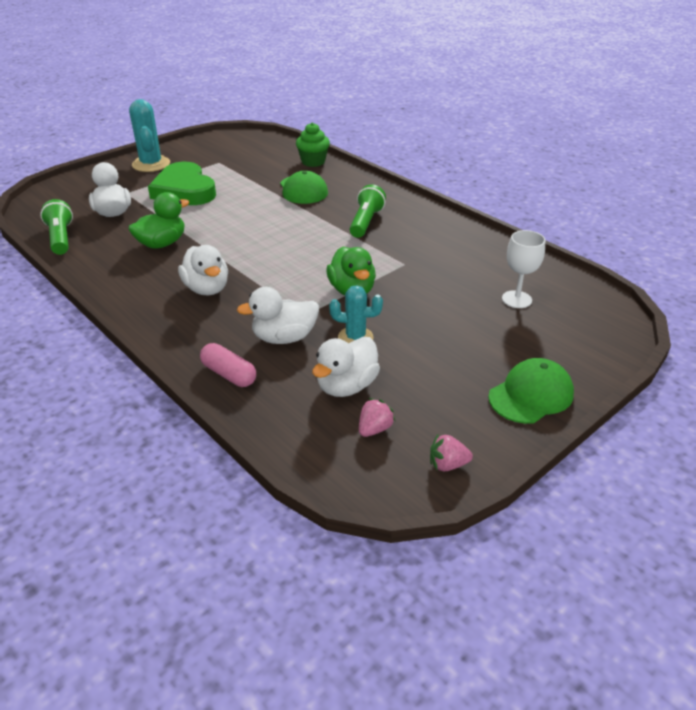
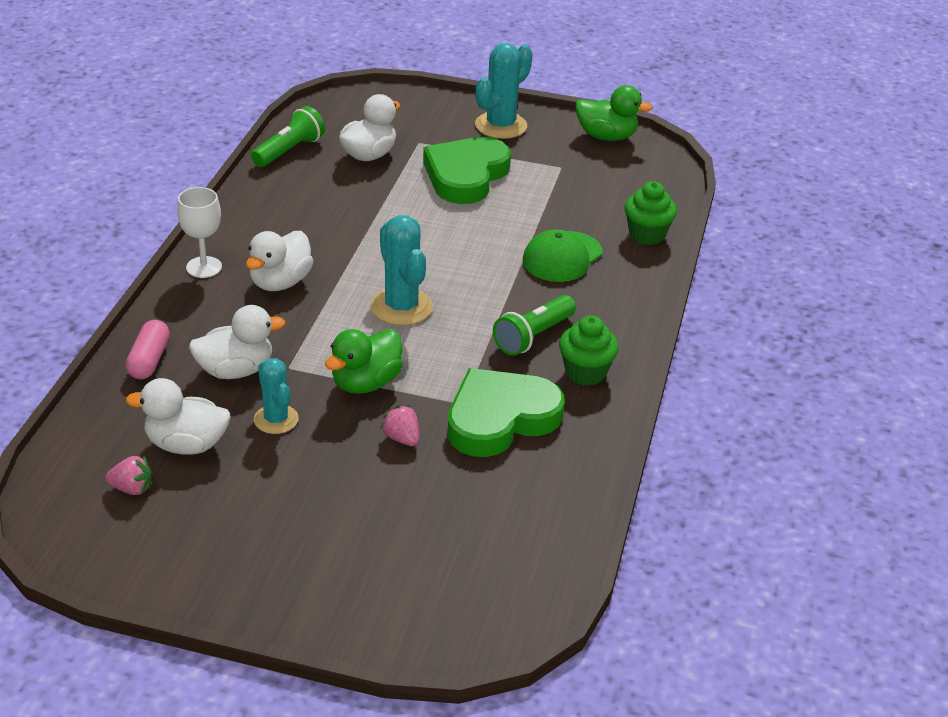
camera: 55 degrees right, 0 degrees up
(162, 244) = (338, 215): green duck -> green duck (606, 136)
(284, 338) = (235, 370): white duck -> white duck turned 120 degrees clockwise
(289, 253) = (401, 307): none -> turquoise cactus
(366, 222) = (533, 336): green flashlight -> green flashlight turned 150 degrees clockwise
(414, 218) = (585, 372): none -> green cupcake
(430, 256) = (500, 418): none -> green heart
(447, 465) = (111, 558): pink strawberry -> pink strawberry (402, 438)
(516, 299) = (464, 524): white goblet -> white goblet (204, 267)
(531, 395) = (270, 589): green cap -> none

